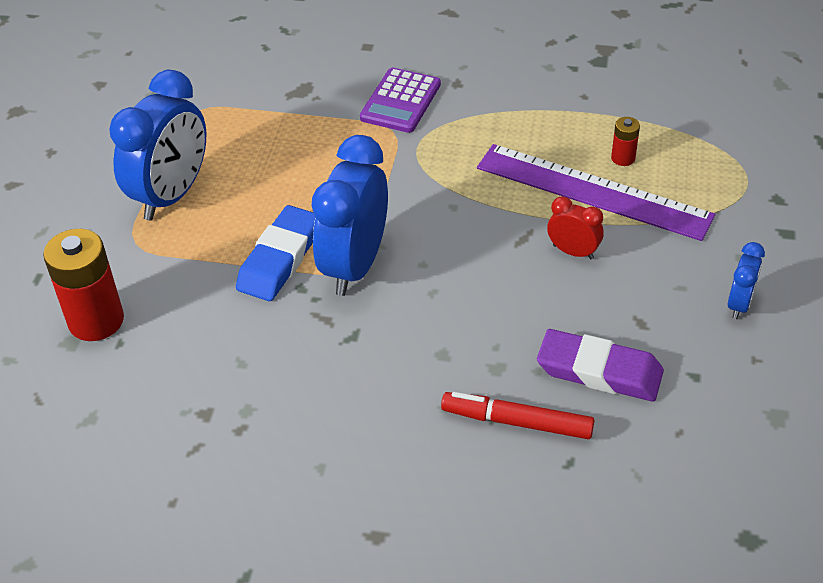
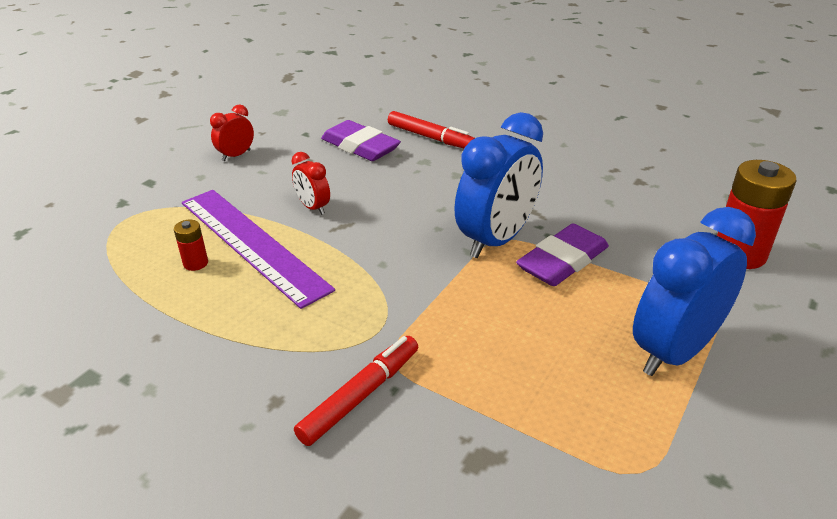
camera: 160 degrees left, 10 degrees down
(280, 259) = (562, 261): blue eraser -> purple eraser
(400, 101) = (360, 395): purple calculator -> red marker
(739, 304) = (236, 155): blue clock -> red clock

